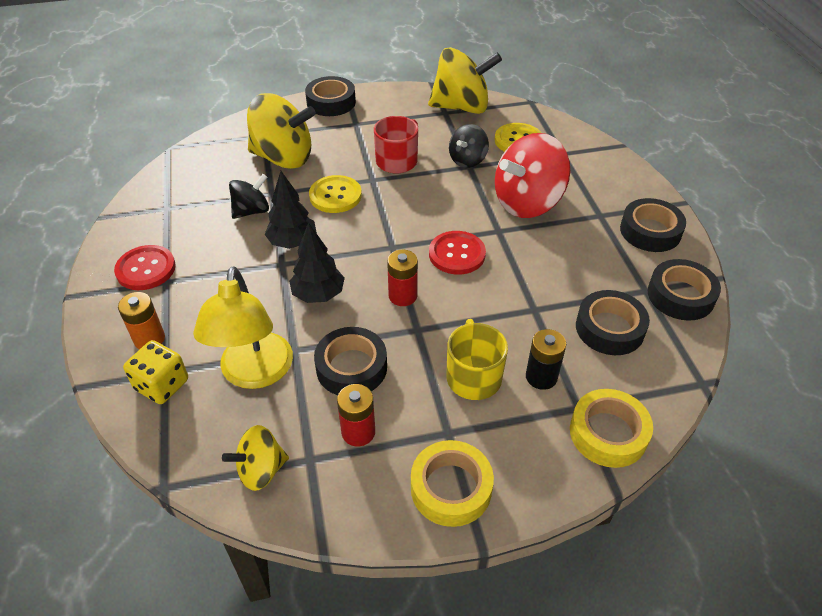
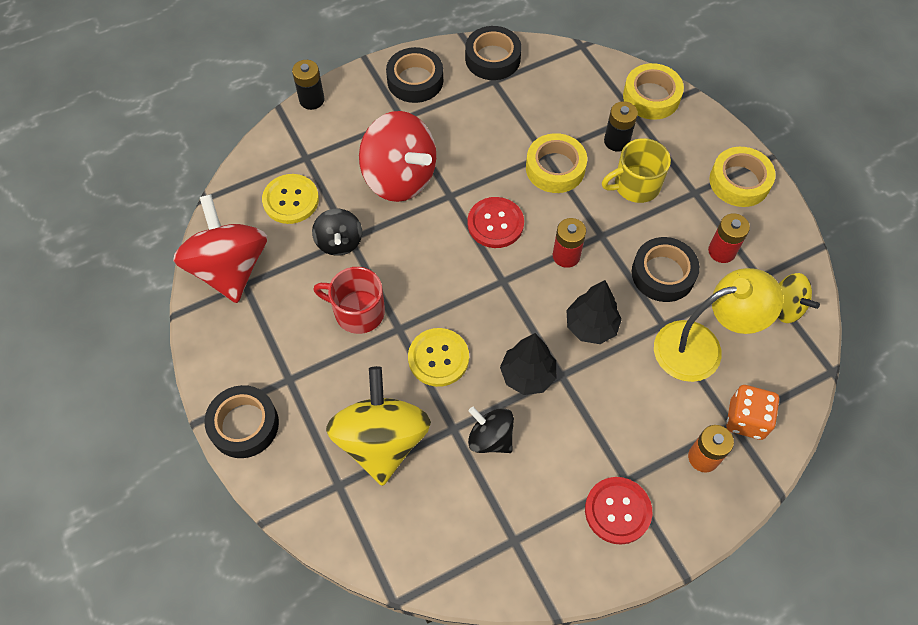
camera: 105 degrees left, 15 degrees up
(162, 385) = (746, 419): yellow dice -> orange dice
(461, 107) = (229, 268): yellow spinning top -> red spinning top
(467, 160) = (339, 242): black spinning top -> black spinning top turned 60 degrees clockwise
(514, 313) = (555, 168): none -> yellow tape
(609, 328) = (547, 102): black tape -> none
(630, 164) = (311, 100): none -> black battery

